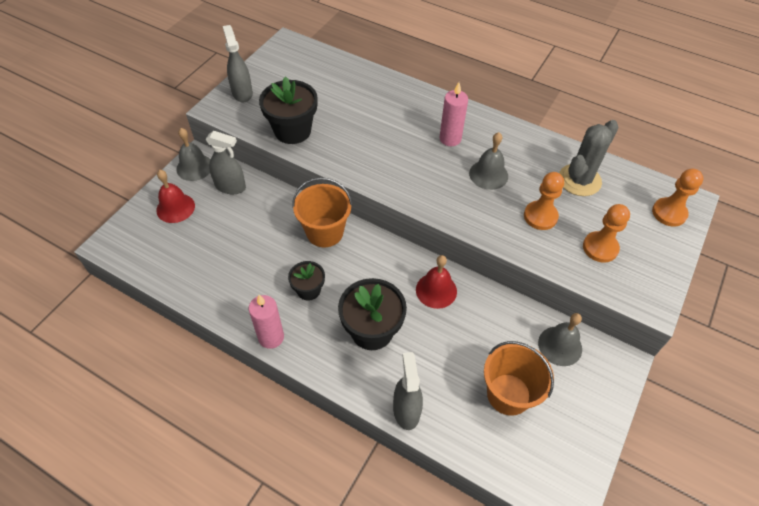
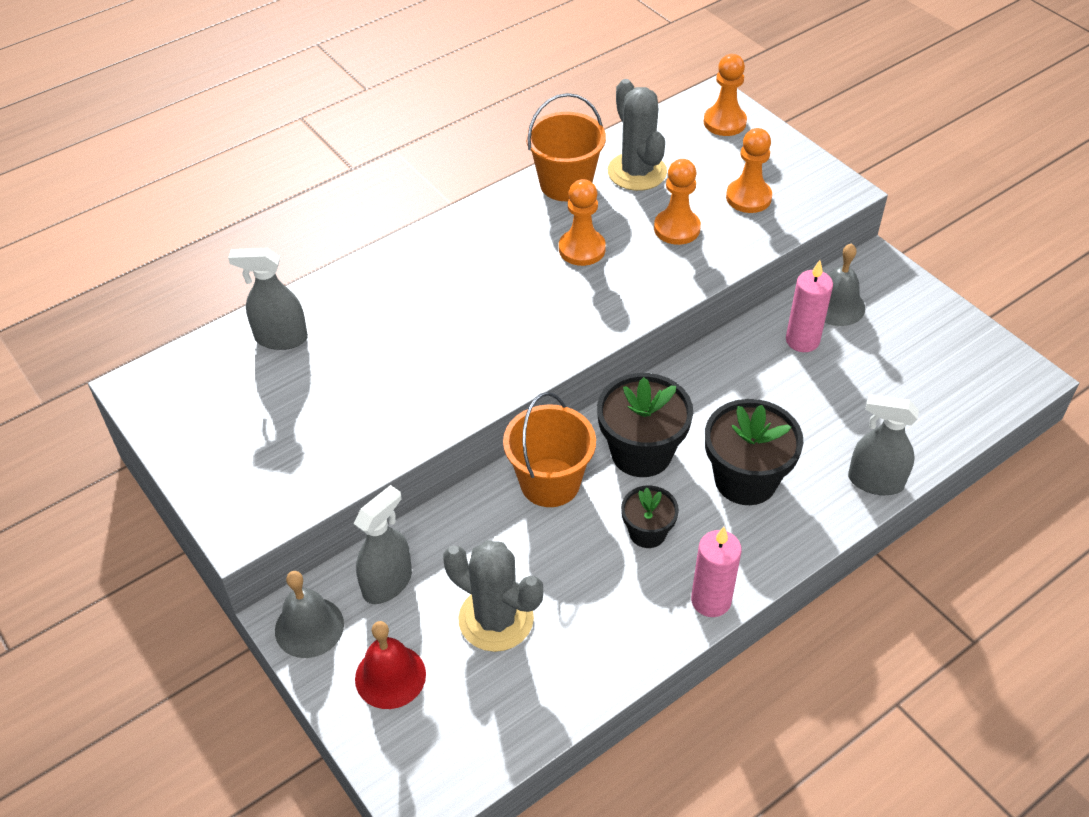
camera: 65 degrees left, 5 degrees down
(223, 238) = (496, 619): none -> grey cactus
(242, 93) = (227, 482): grey spray bottle -> grey spray bottle (281, 338)
(292, 131) = (365, 436): black flower pot -> black flower pot (641, 452)
(436, 290) = (709, 390): red bell -> none
(450, 139) = (494, 263): pink candle -> pink candle (802, 340)
(488, 174) = (582, 249): grey bell -> orange pawn
(508, 394) = (884, 376): orange bucket -> orange bucket (565, 184)

